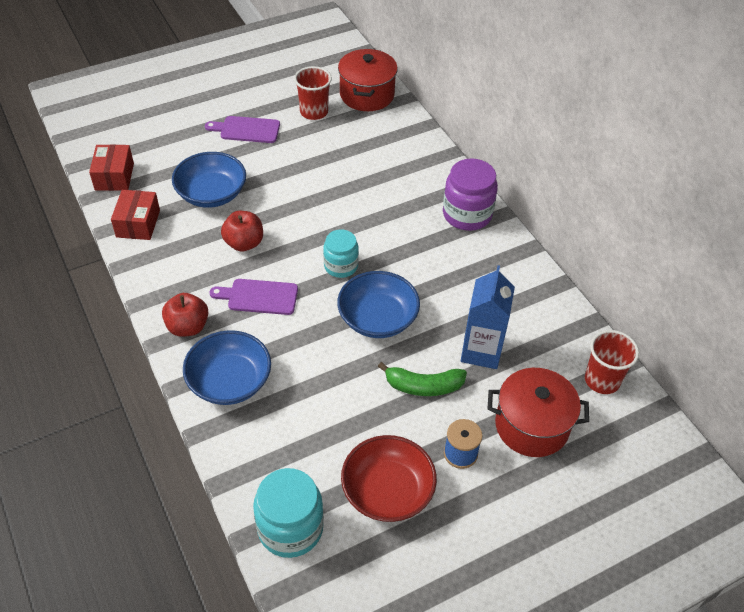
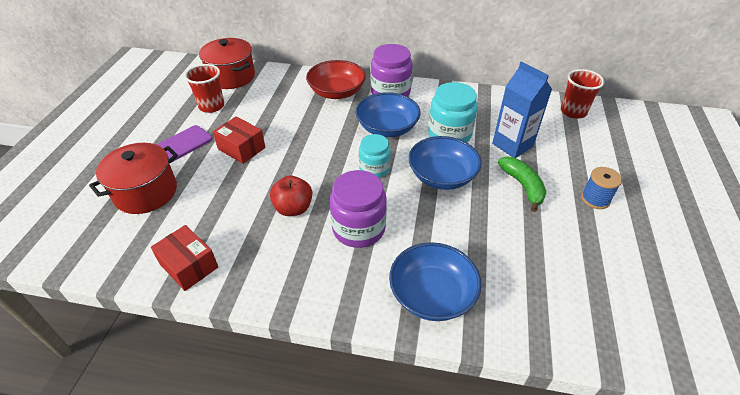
camera: 50 degrees left, 5 degrees down
(114, 176) = (111, 253): red box -> red box (241, 148)
(188, 327) = (346, 292): red apple -> none
(211, 194) = (217, 200): blue bowl -> blue bowl (387, 128)
(259, 297) = (358, 228): purple cutting board -> purple jar
(290, 528) = (616, 334): turquoise jar -> turquoise jar (449, 134)
(387, 491) = (608, 254): red bowl -> red bowl (337, 92)
(423, 386) = (522, 186): green banana -> green banana turned 60 degrees counterclockwise
(531, 426) = (591, 156): red pot -> red pot (146, 192)

